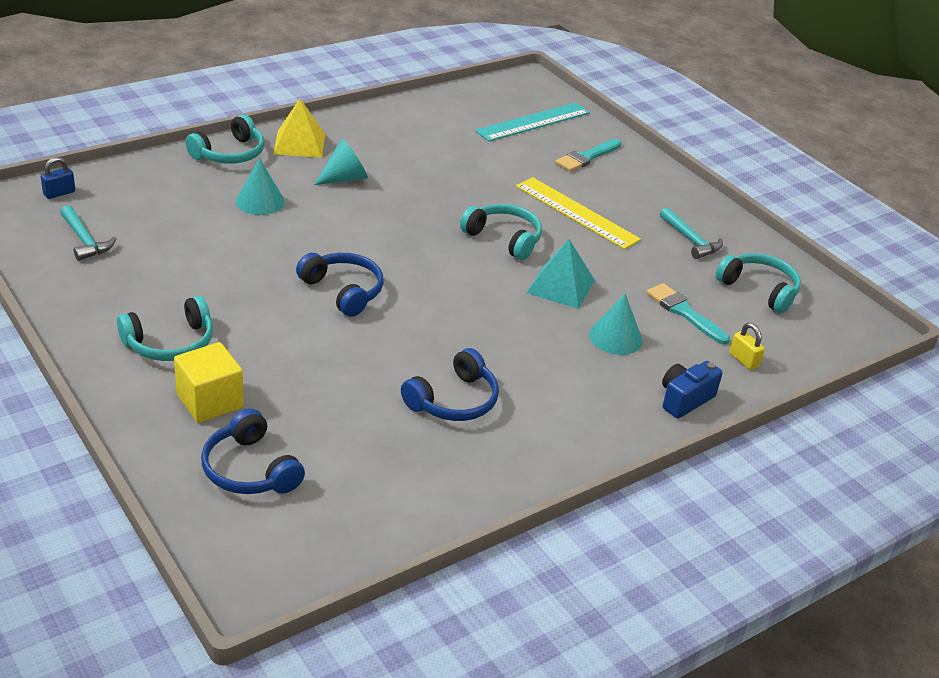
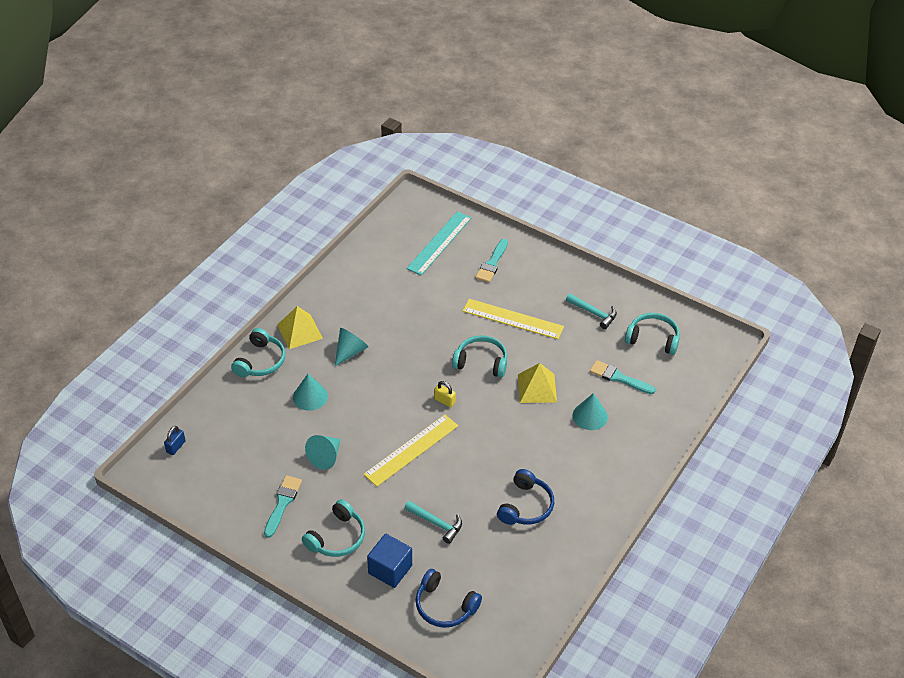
camera: 20 degrees left, 10 degrees up
(84, 240) = (223, 480): turquoise hammer -> turquoise hammer (436, 523)
(133, 286) = (282, 503): none -> turquoise brush
(210, 401) = (390, 569): yellow cube -> blue cube
(228, 261) = (325, 457): none -> turquoise cone
(343, 291) = (411, 450): blue headphones -> yellow ruler
(560, 286) = (537, 388): turquoise pyramid -> yellow pyramid
(685, 399) = (651, 447): blue camera -> none
(743, 360) = (669, 401): yellow padlock -> yellow padlock (444, 401)

